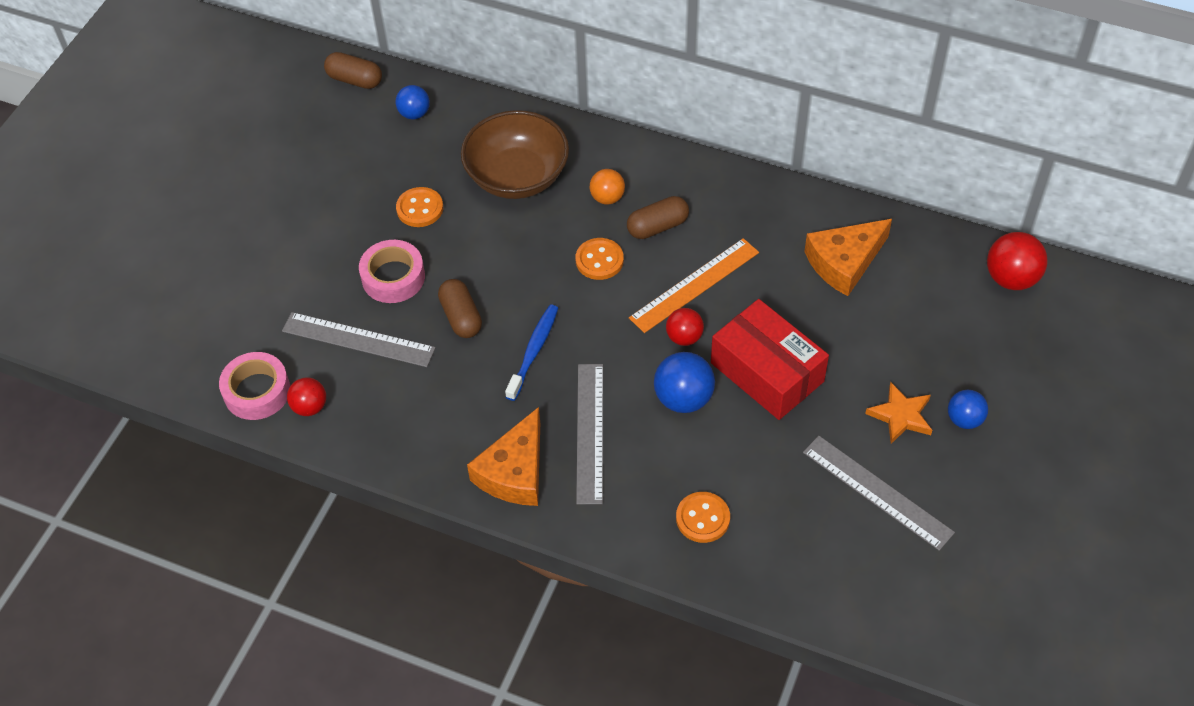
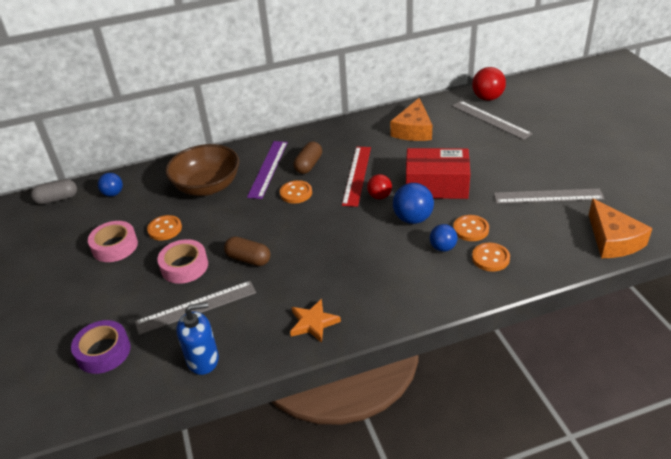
camera: 40 degrees left, 15 degrees down
(238, 327) = (103, 352): none -> purple tape
(257, 391) = (155, 376): pink tape -> pink tape (115, 246)
(310, 407) = (203, 359): red ball -> blue soap dispenser
(355, 80) = (57, 199): brown capsule -> grey capsule
(514, 472) = (369, 305): orange cheese -> orange cheese (613, 240)
(533, 351) = (309, 248): blue toothbrush -> none
(590, 432) = (385, 262): grey ruler -> grey ruler (490, 119)
(607, 198) = (268, 169): orange ball -> purple ruler
(694, 285) = (357, 175): orange ruler -> red ruler
(729, 464) = (470, 229): none -> orange button
(901, 415) = (515, 164): orange star -> orange star (313, 323)
(964, 419) = (541, 150): blue ball -> blue ball (443, 248)

